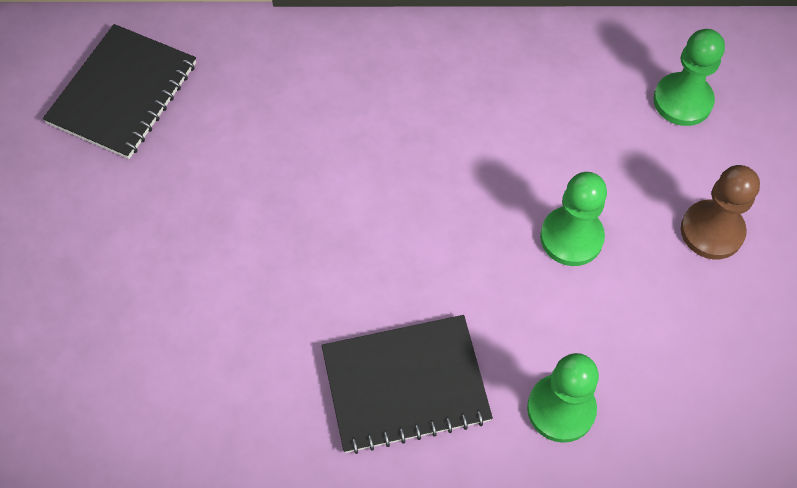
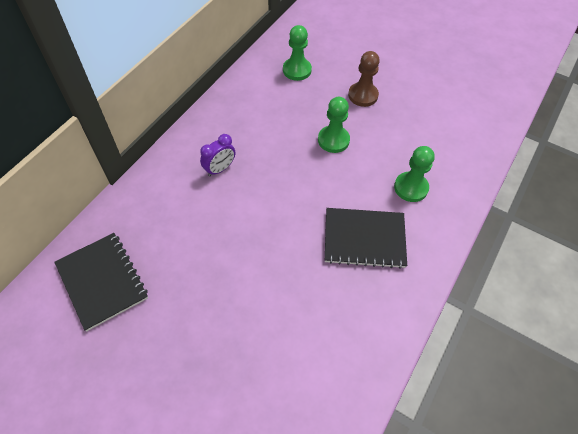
camera: 60 degrees left, 5 degrees down
(393, 114) = (220, 169): none -> purple clock
(405, 384) = (364, 238): black notebook -> black notebook turned 75 degrees clockwise

